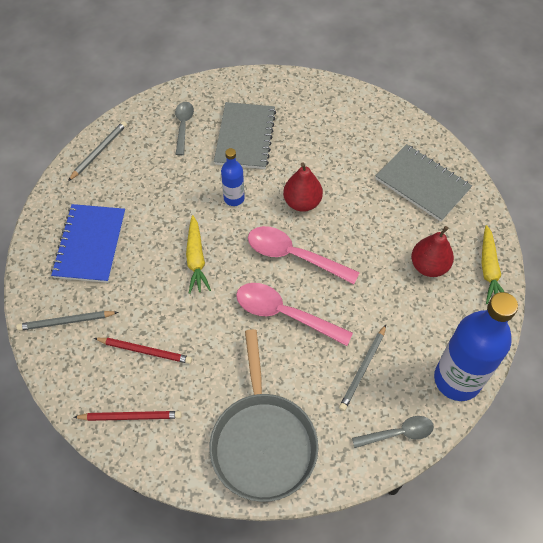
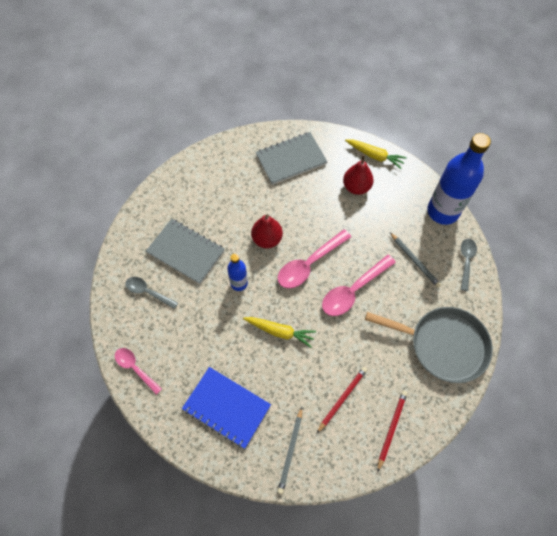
camera: 65 degrees left, 5 degrees up
(99, 151) = (135, 368): grey pencil -> pink spoon

